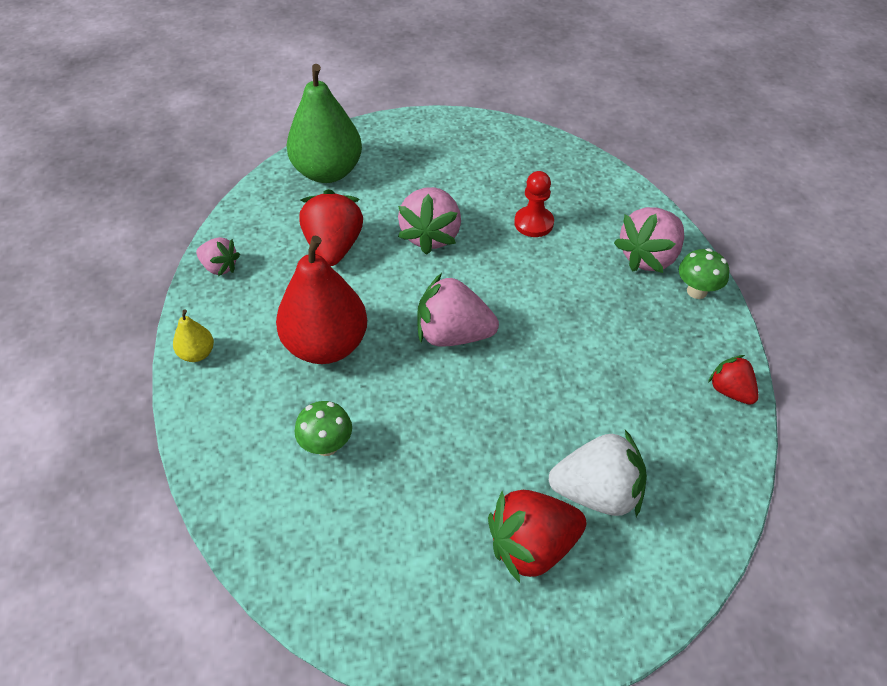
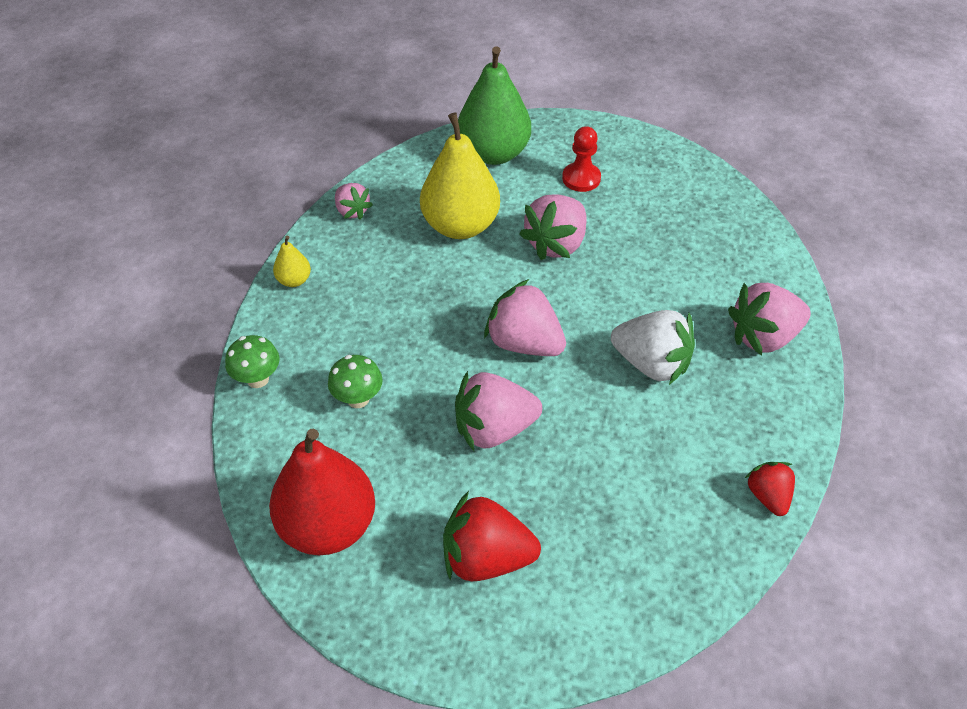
camera: 25 degrees right, 0 degrees up
(326, 345) = (405, 312): red pear -> red pear (328, 526)
(334, 247) = (460, 226): red strawberry -> yellow pear
(471, 424) = (494, 429): none -> pink strawberry
(533, 223) = (664, 264): red pawn -> red pawn (581, 178)
(597, 493) = (574, 536): white strawberry -> white strawberry (651, 364)
(697, 291) = (794, 387): green mushroom -> green mushroom (258, 379)

